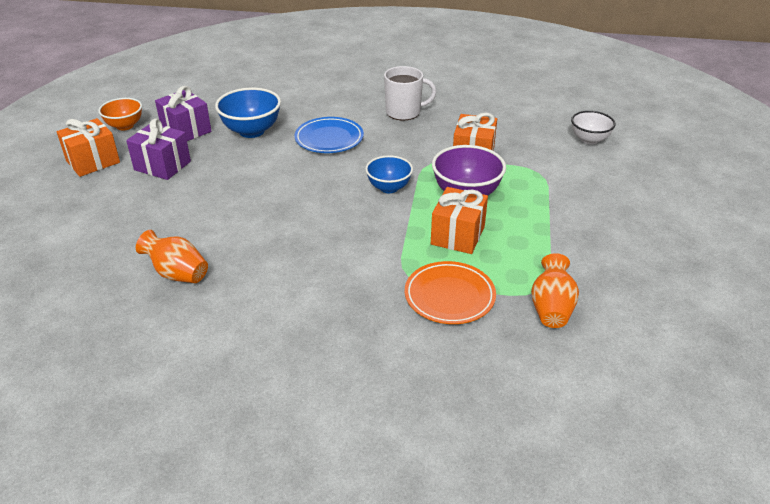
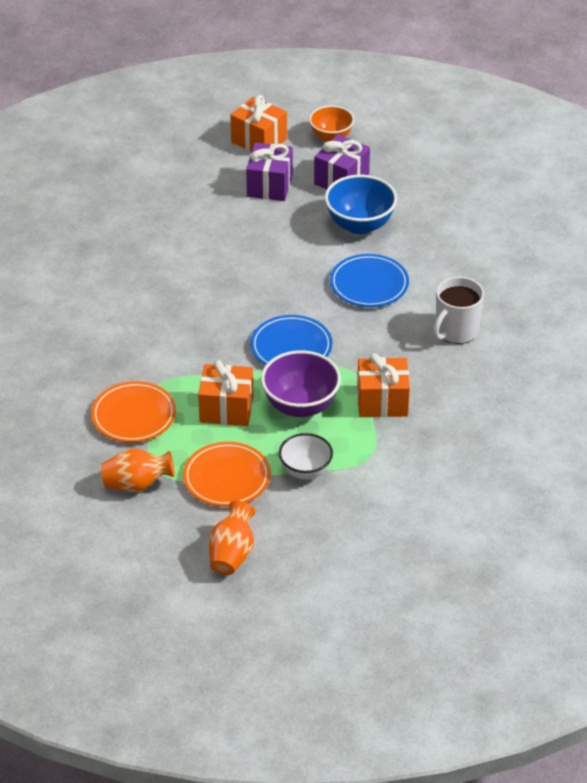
camera: 75 degrees right, 5 degrees up
(177, 274) = (114, 247): orange vase -> orange vase (232, 554)
(389, 188) = (291, 347): blue bowl -> blue plate
(404, 112) = (456, 331): white mug -> white mug turned 60 degrees clockwise
(550, 249) = (226, 478): none -> orange plate
(589, 140) = (461, 498): white bowl -> white bowl (305, 471)

